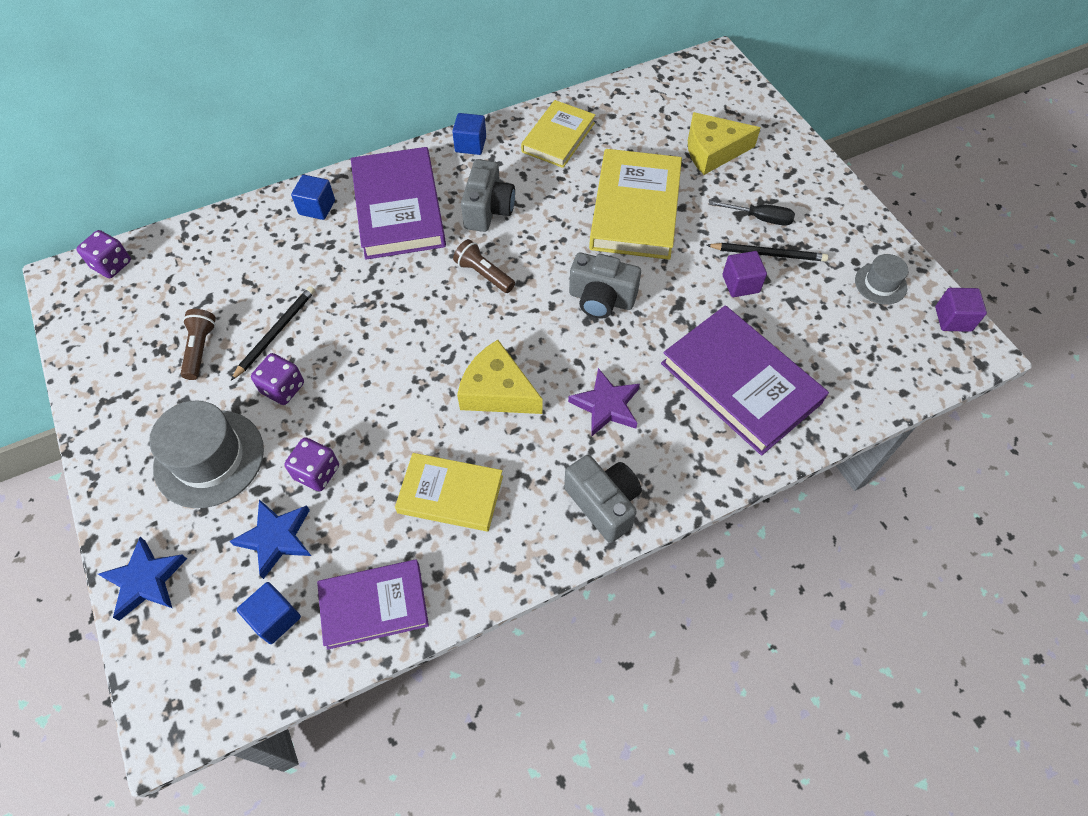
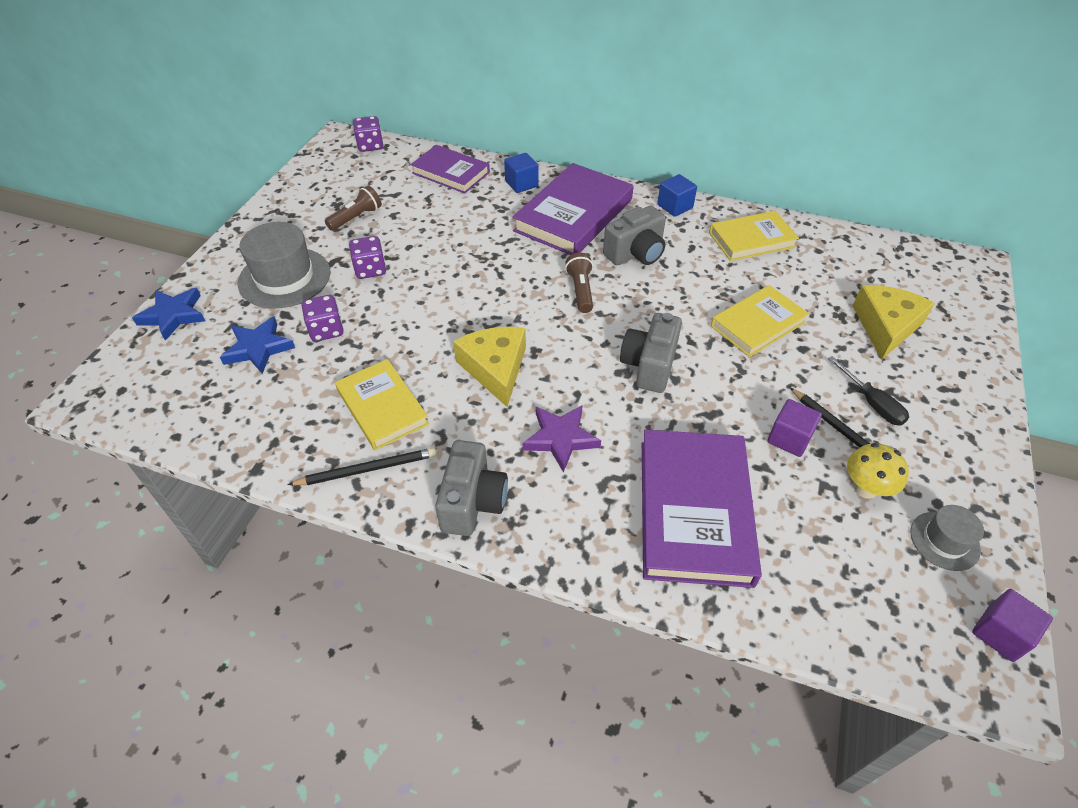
camera: 45 degrees right, 10 degrees down
(275, 618) = (200, 391): blue cube -> none
(276, 332) = (407, 237): black pencil -> black pencil (367, 469)
(374, 605) = (254, 433): purple book -> purple book (450, 173)
(601, 299) = (649, 365): grey camera -> grey camera turned 45 degrees clockwise
(635, 209) = (758, 324): yellow book -> yellow book, size x0.63
(713, 151) = (885, 326): yellow cheese -> yellow cheese turned 75 degrees clockwise
(813, 283) = (865, 488): none -> yellow mushroom

